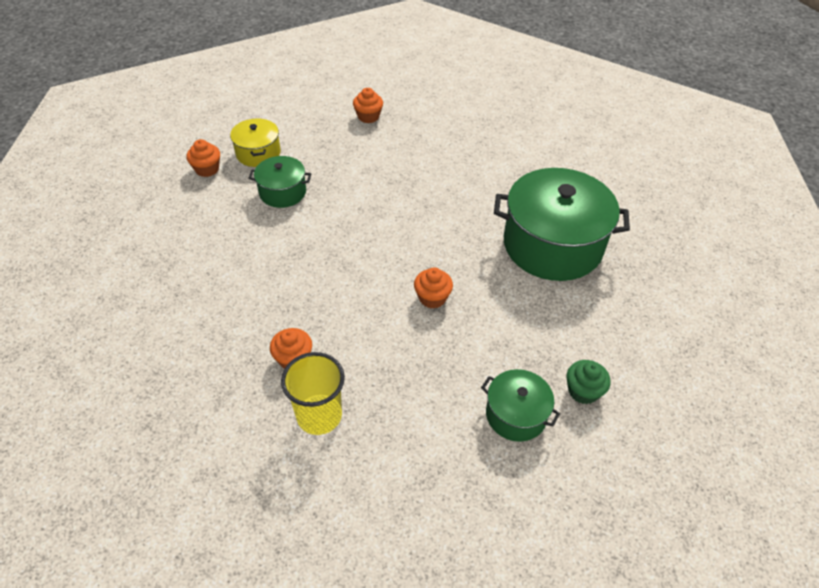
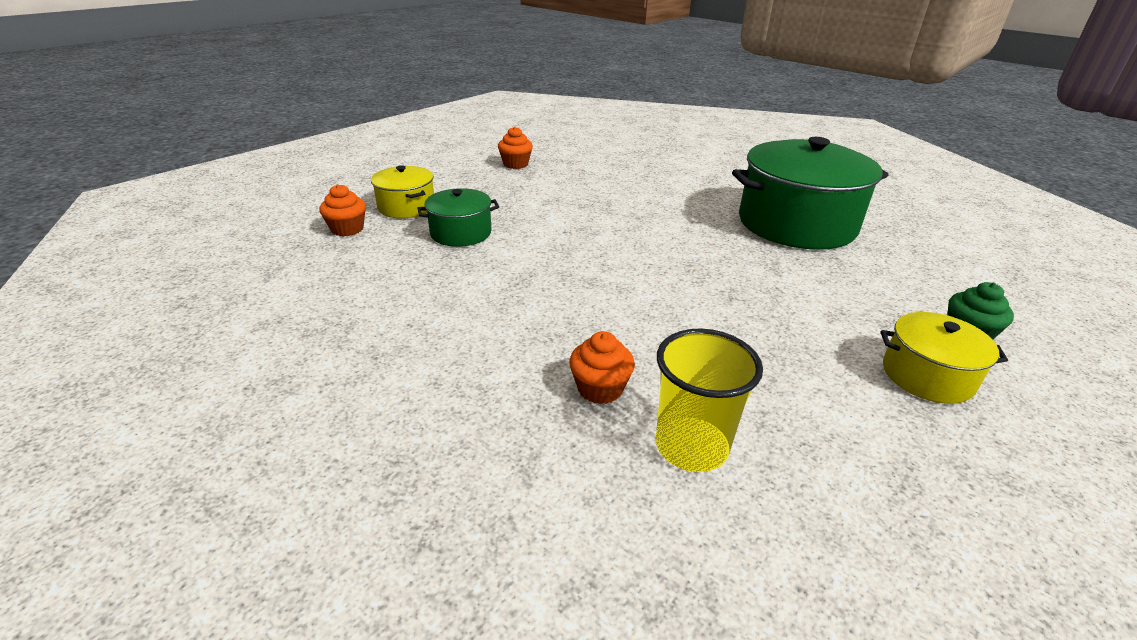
camera: 20 degrees left, 15 degrees down
(432, 298) = (719, 289): orange cupcake -> none
(516, 415) = (927, 376): green pot -> yellow pot

